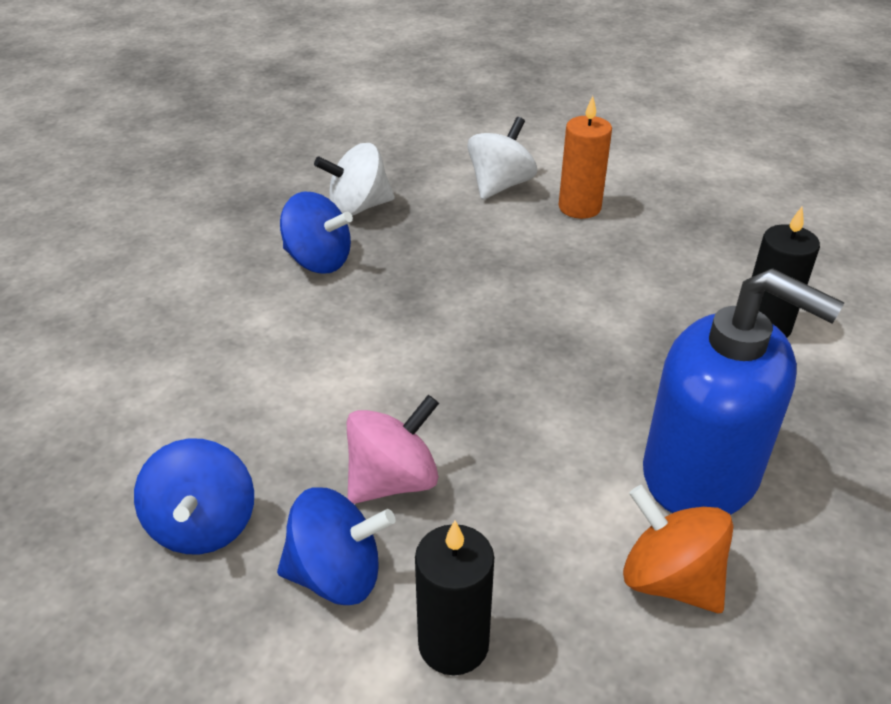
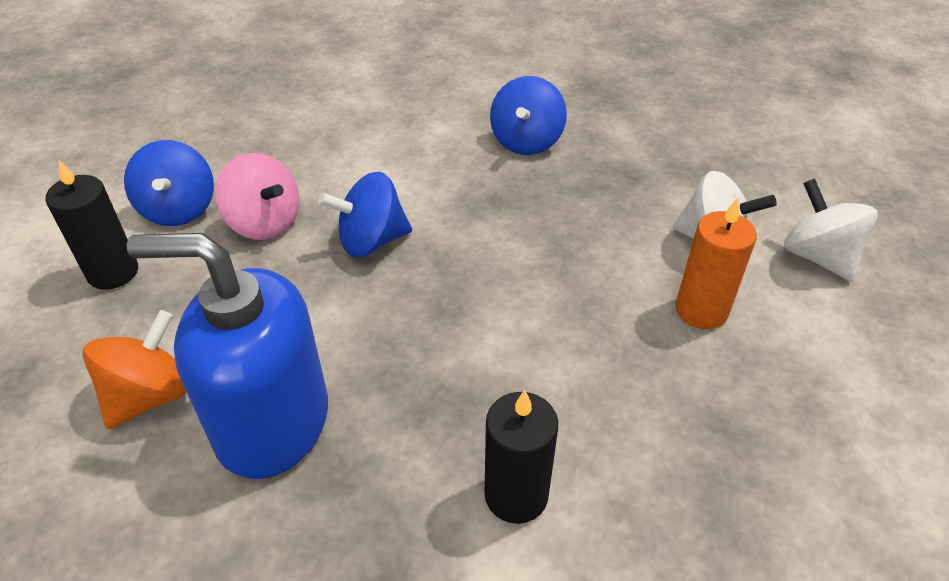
camera: 80 degrees right, 5 degrees up
(203, 525) = (226, 145): blue spinning top -> blue spinning top (371, 241)
(358, 207) = (620, 150): white spinning top -> white spinning top (818, 257)
(701, 473) = (271, 422): blue soap dispenser -> blue soap dispenser turned 75 degrees clockwise

